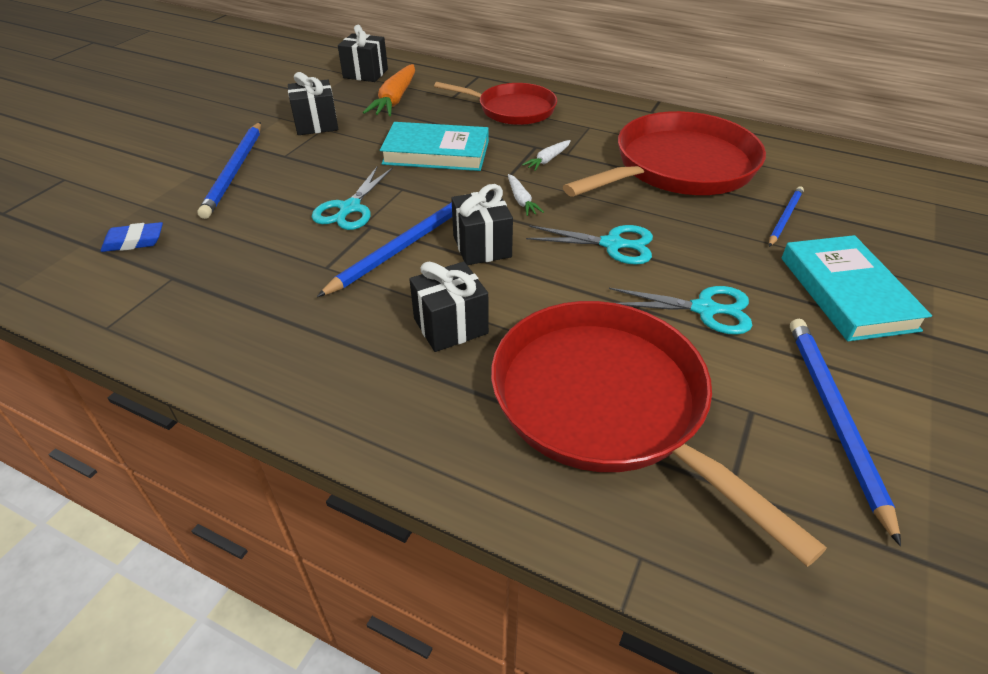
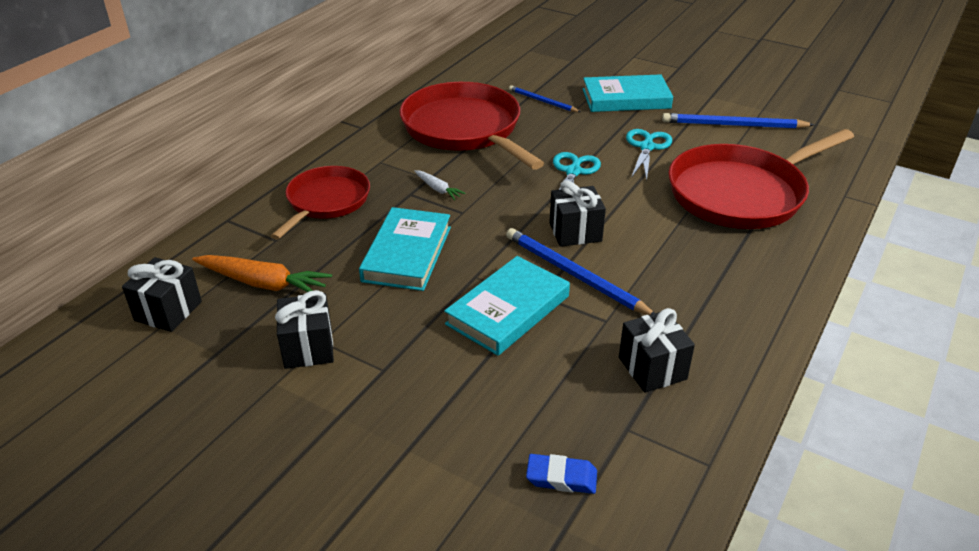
camera: 85 degrees left, 5 degrees down
(134, 241) = (561, 477): blue eraser -> blue eraser turned 75 degrees counterclockwise
(234, 171) = (413, 411): blue pencil -> none
(350, 208) = (508, 310): turquoise scissors -> turquoise book
(450, 326) = (677, 251): black gift -> black gift (652, 368)
(521, 200) = (506, 208): white carrot -> none

